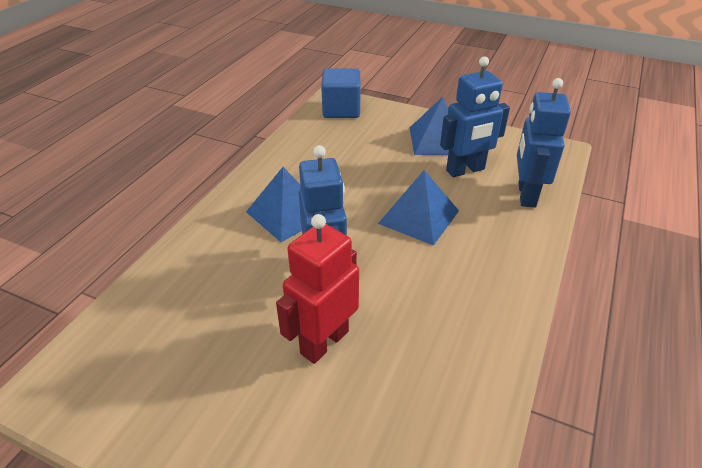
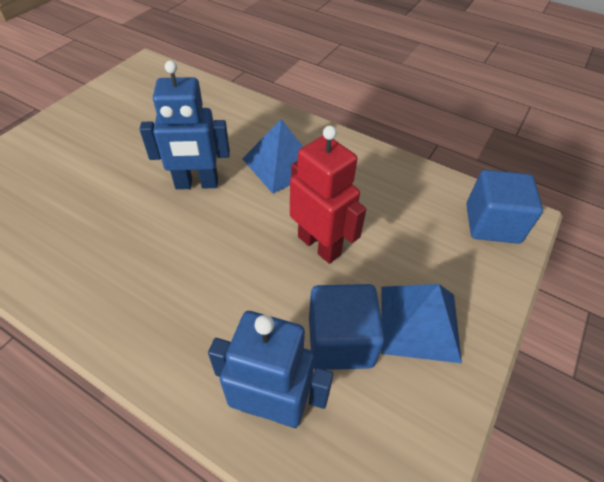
camera: 95 degrees right, 10 degrees up
(324, 342) = (119, 177): red robot -> red robot (319, 245)
(419, 217) = (252, 267): blue pyramid -> none
(465, 170) = (340, 341): blue robot -> blue cube

